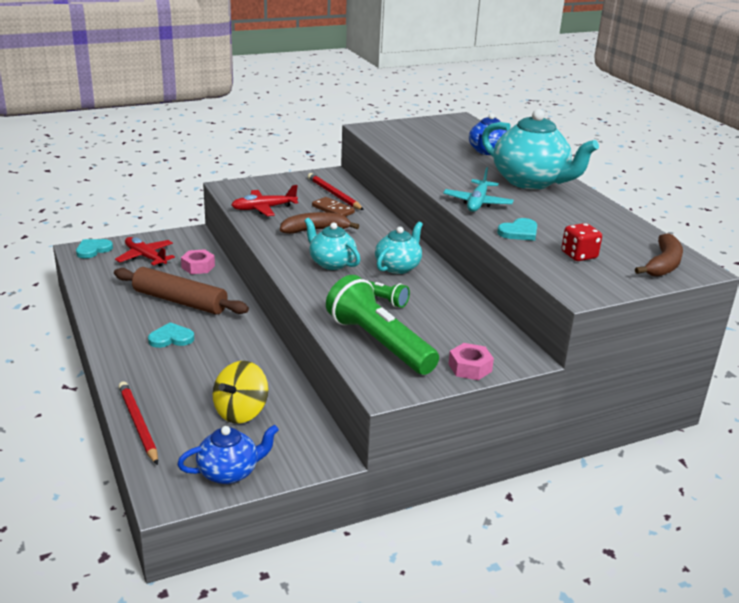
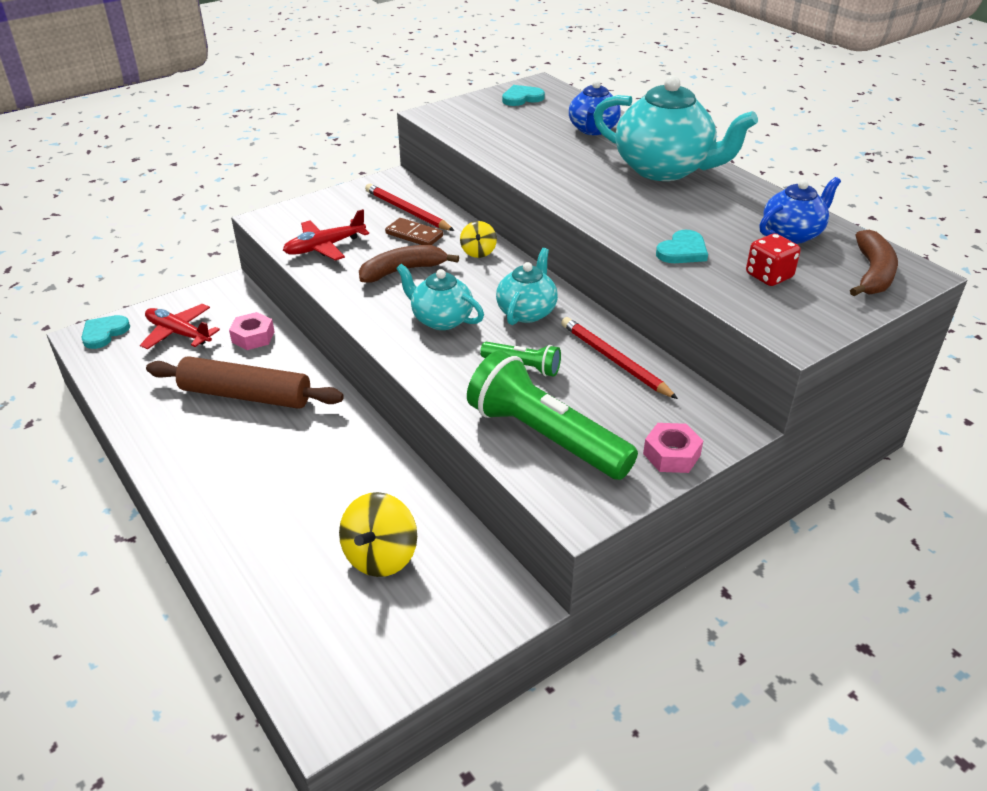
camera: 10 degrees left, 10 degrees up
(138, 424) = (251, 603): red pencil -> red pencil (615, 360)
(171, 338) = (252, 456): turquoise heart -> turquoise heart (522, 98)
(229, 472) = (396, 656): blue teapot -> blue teapot (792, 234)
(377, 226) = (478, 252): none -> yellow spinning top
(477, 203) = (613, 212): turquoise plane -> none

